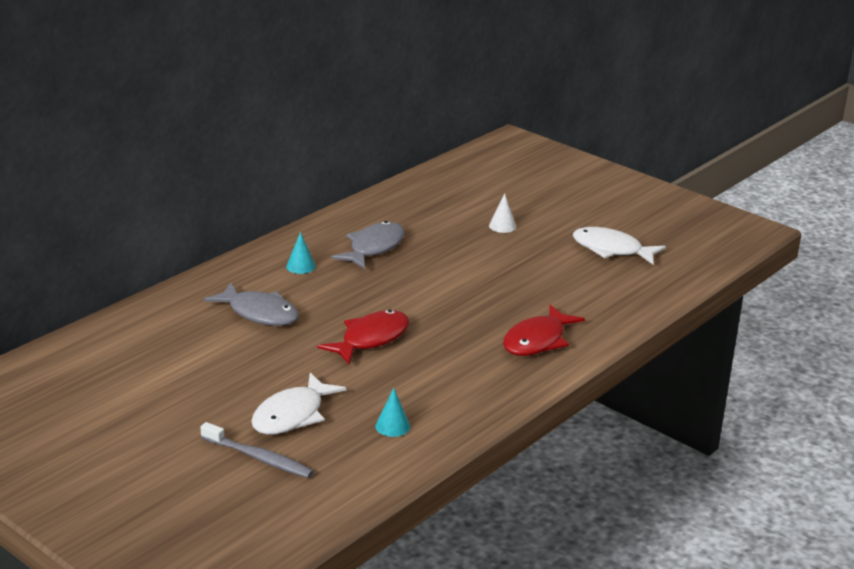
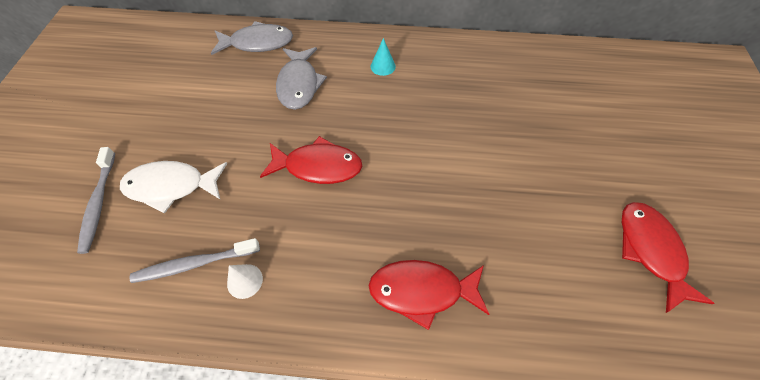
camera: 55 degrees right, 30 degrees up
(374, 248) = (452, 87): grey fish -> grey fish (258, 43)
(392, 426) = (194, 264): turquoise cone -> grey toothbrush
(502, 226) = (582, 142): white cone -> white cone (245, 281)
(611, 249) = (650, 251): white fish -> red fish

